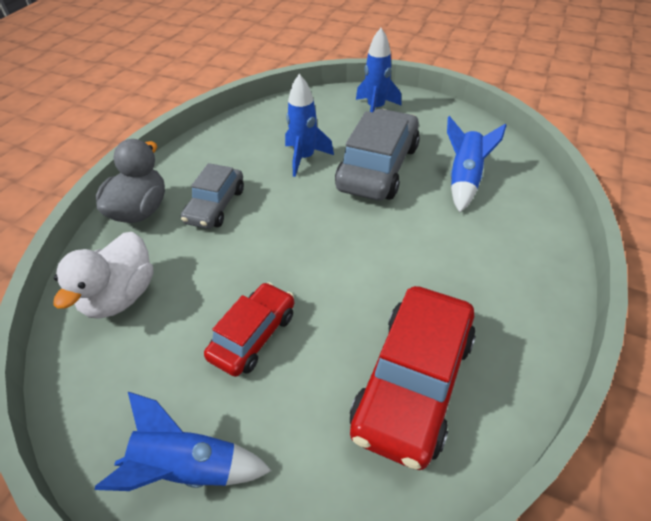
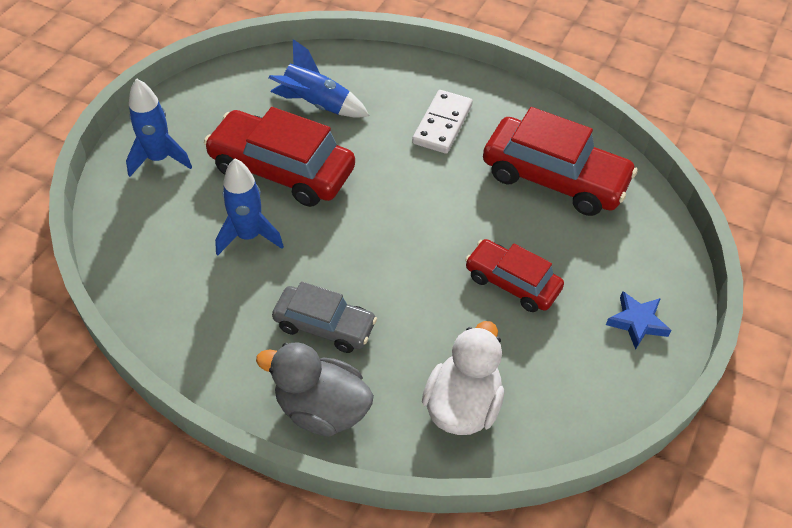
camera: 90 degrees left, 5 degrees up
(120, 296) = (462, 405): white duck -> white duck turned 90 degrees counterclockwise
(188, 468) = (637, 322): blue rocket -> blue star
(378, 167) = (282, 170): grey car -> red car
(470, 271) = (442, 124): none -> white domino

